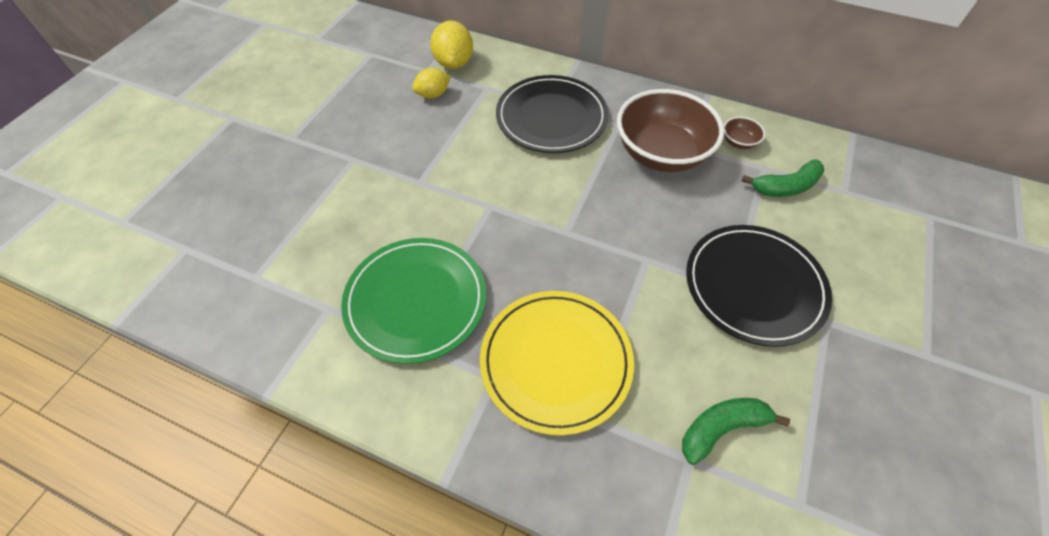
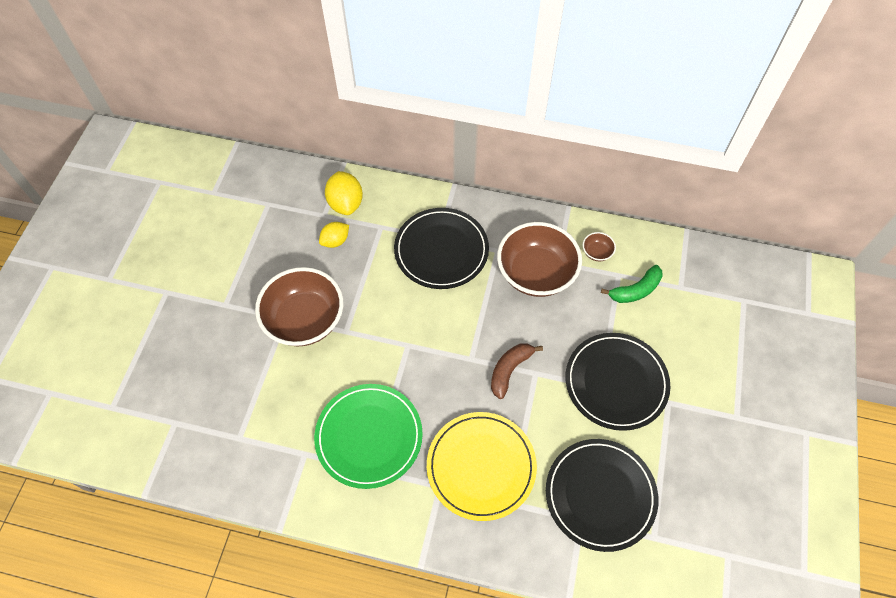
camera: 10 degrees left, 5 degrees up
(375, 164) = (305, 320): none -> brown bowl
(613, 251) = (509, 370): none -> brown banana
(721, 428) = (600, 495): green banana -> black plate

